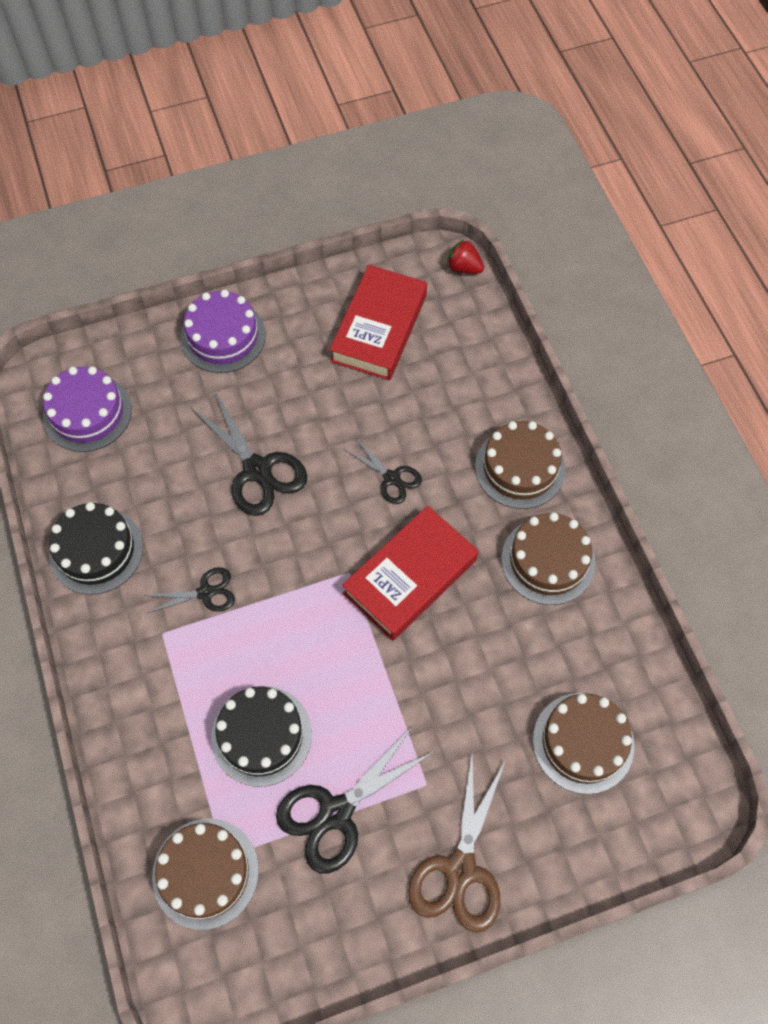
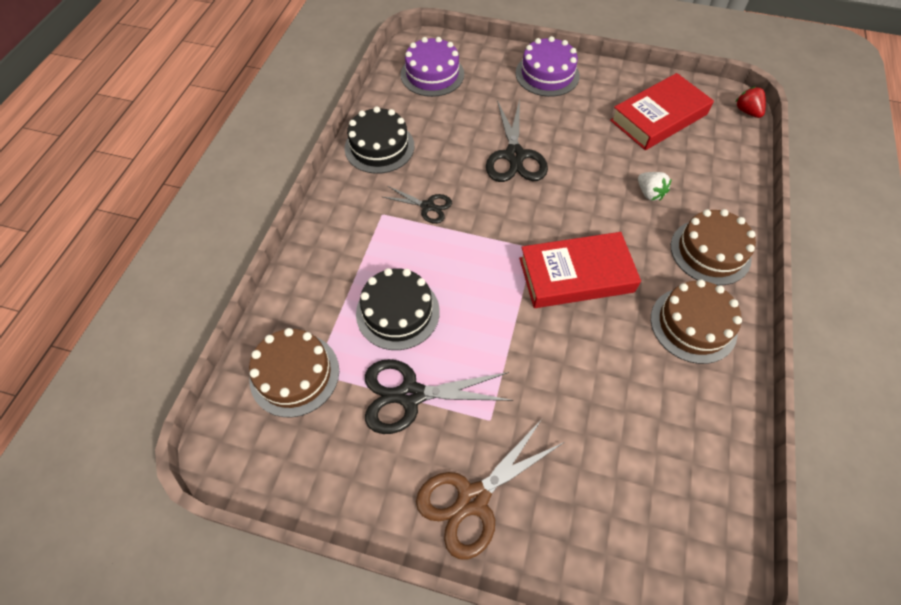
camera: 35 degrees right, 5 degrees down
(392, 478) = (605, 208): black scissors -> none
(424, 433) = (649, 193): none -> white strawberry
(583, 742) = (638, 472): brown cake -> none

